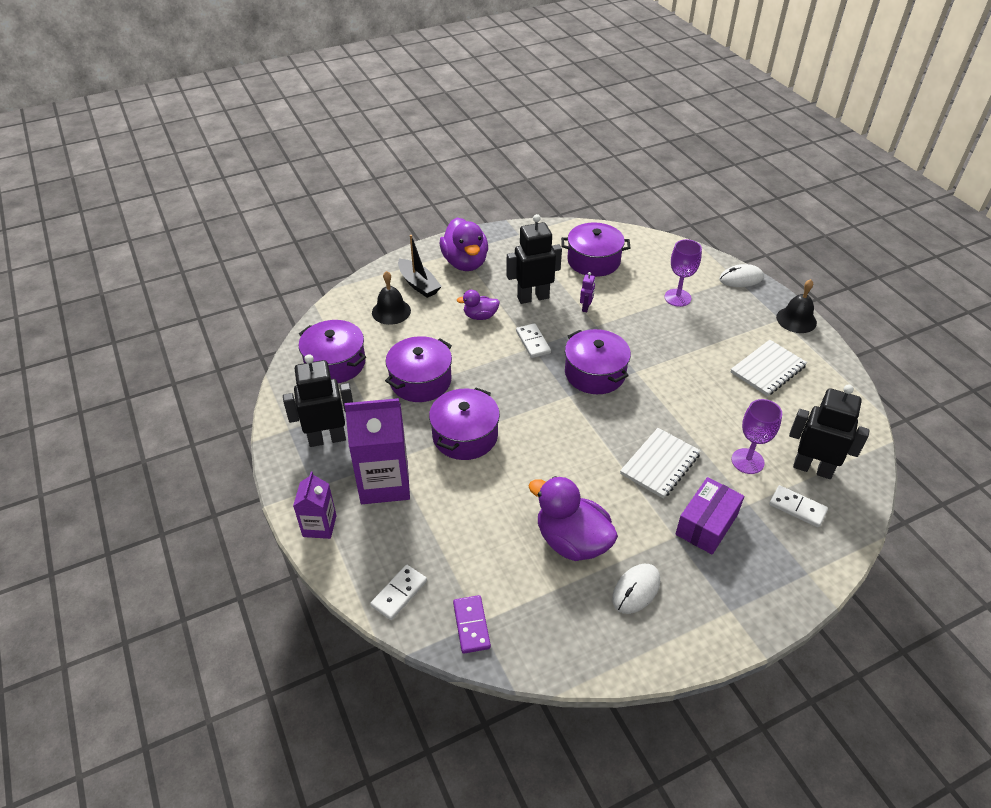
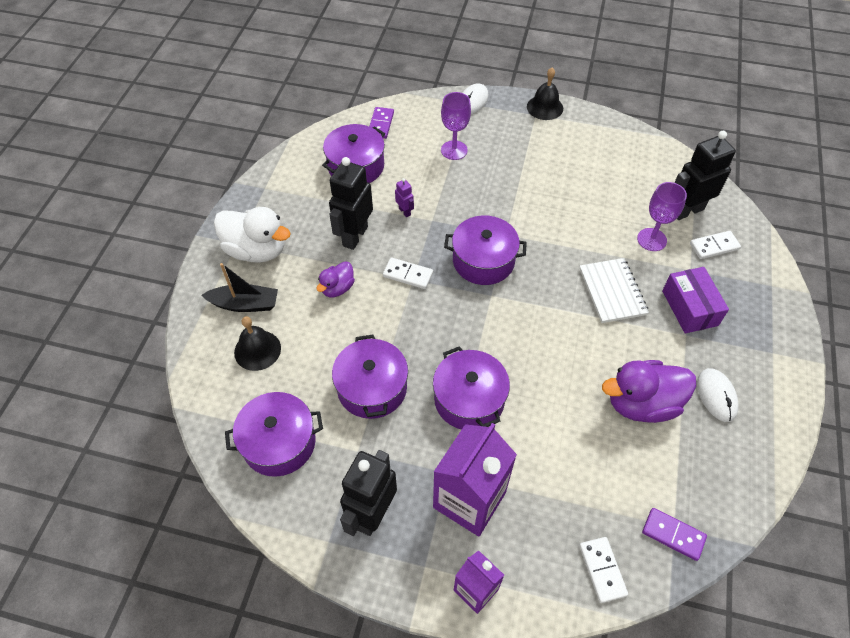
camera: 50 degrees left, 10 degrees up
(465, 262) = (256, 250): purple duck -> white duck
(648, 249) = (381, 124): none -> purple domino
(767, 369) = (577, 160): white notebook -> none

